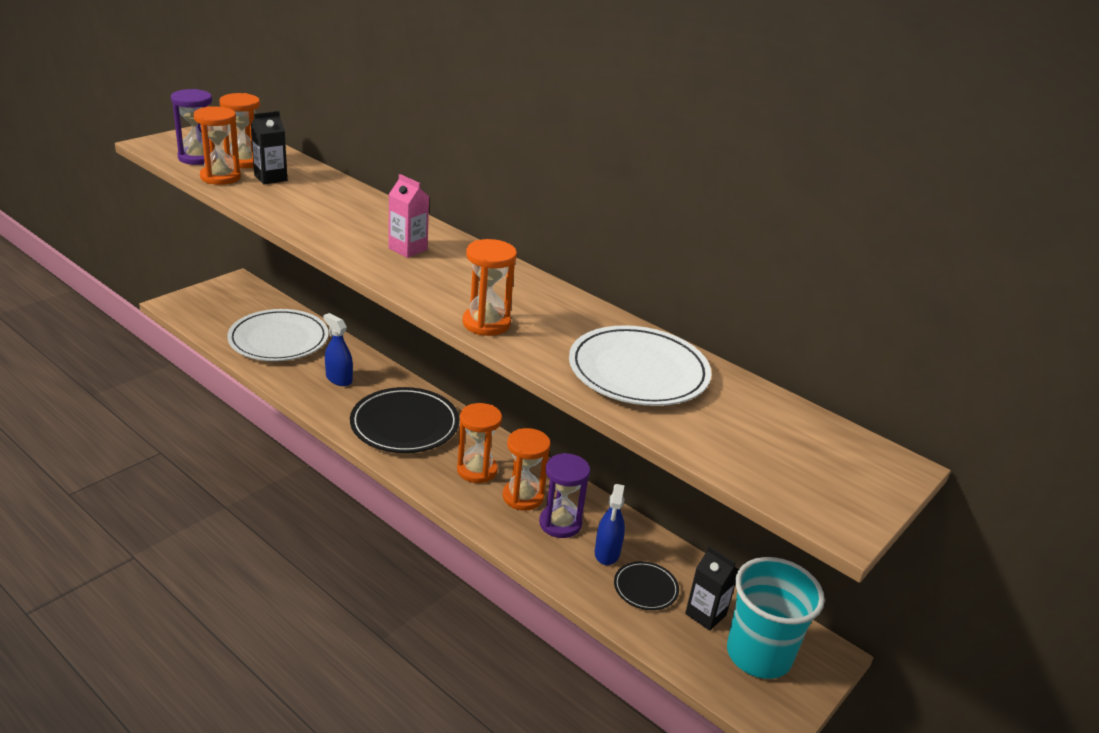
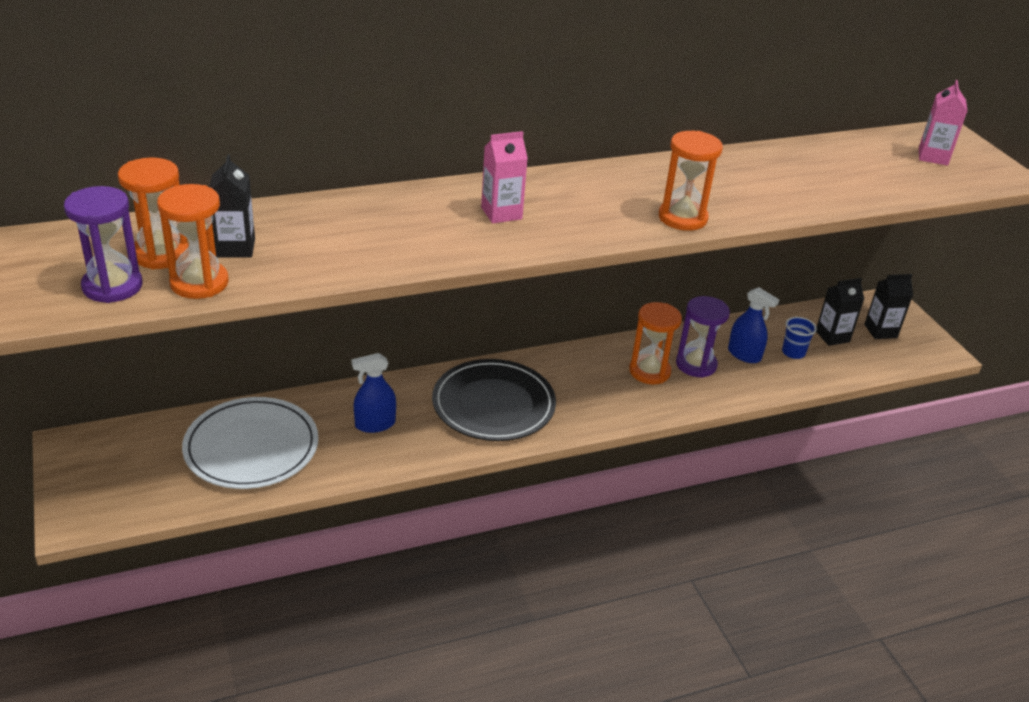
camera: 60 degrees left, 5 degrees up
(477, 470) = (596, 384): orange hourglass -> none
(638, 371) = (793, 177): white plate -> none
(645, 588) = (793, 352): black plate -> blue cup
(758, 654) = (880, 331): turquoise cup -> black carton
(812, 458) = (933, 157): none -> pink carton

